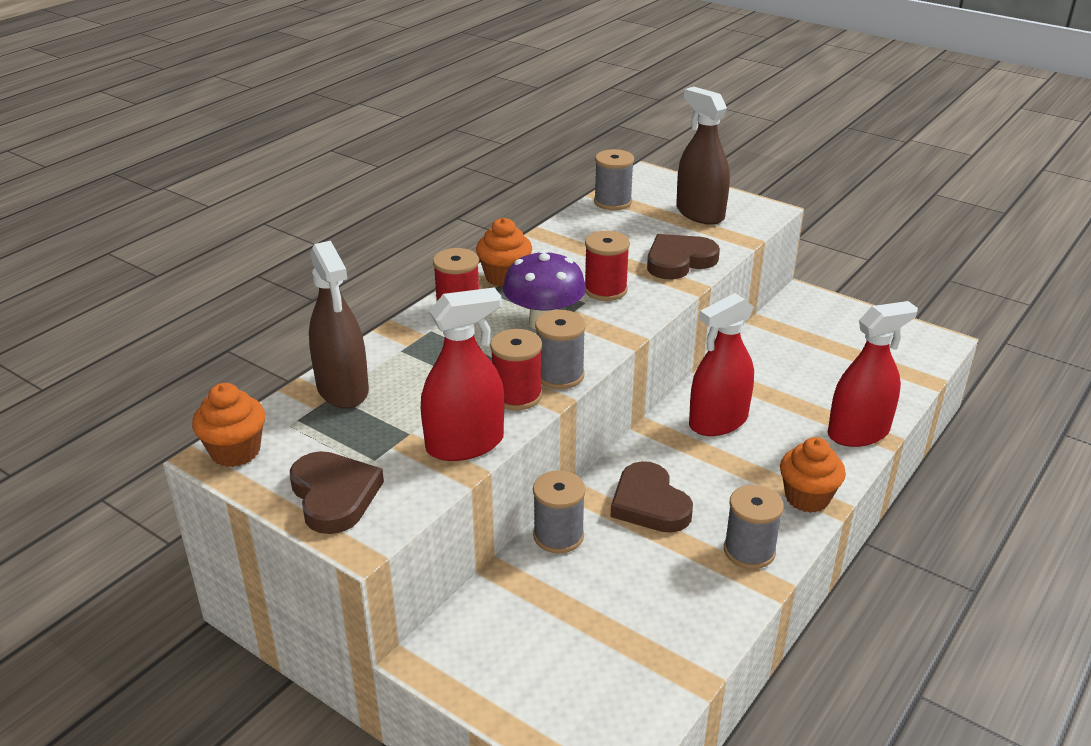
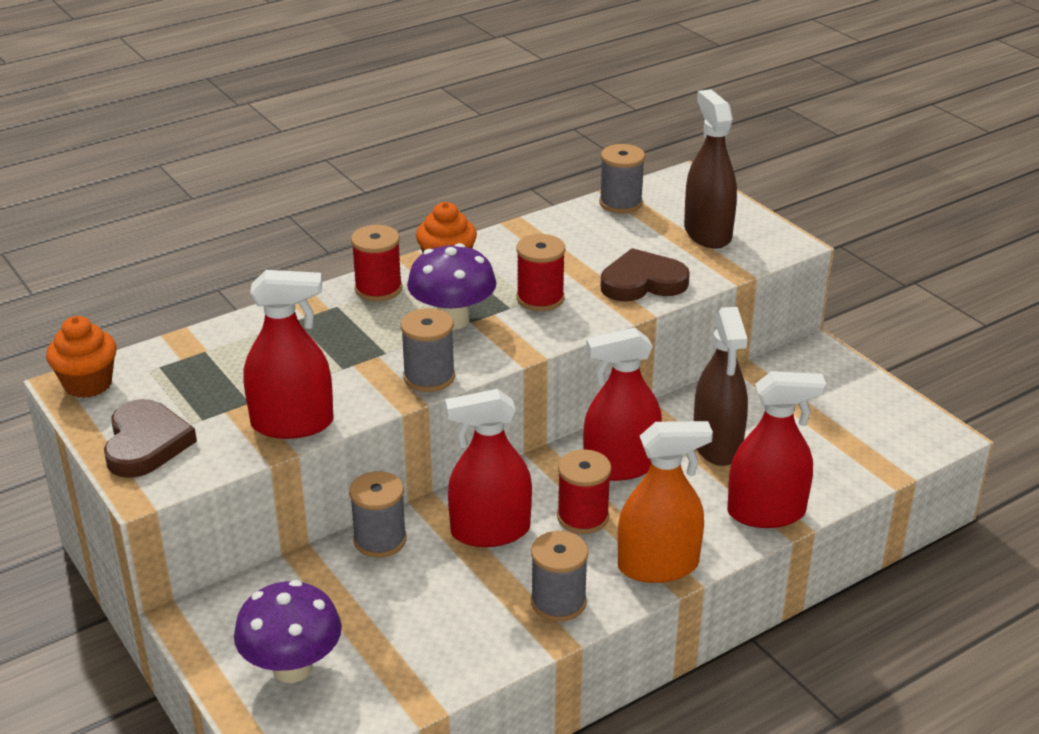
camera: 20 degrees right, 0 degrees up
(342, 389) = (217, 346): brown spray bottle -> brown spray bottle (717, 445)
(517, 395) = (373, 388): red spool -> red spool (583, 517)
(557, 678) = (292, 668): none -> purple mushroom
(649, 503) = (490, 531): brown heart -> red spray bottle
(807, 498) = (658, 566): orange cupcake -> orange spray bottle

